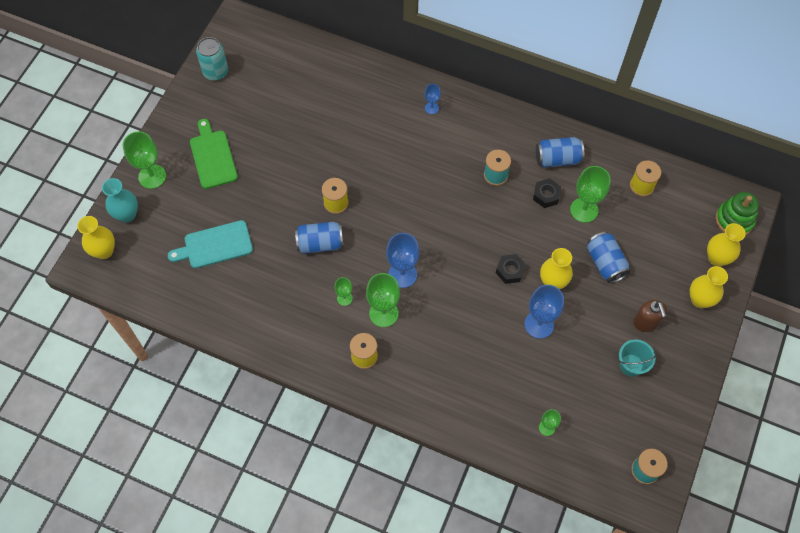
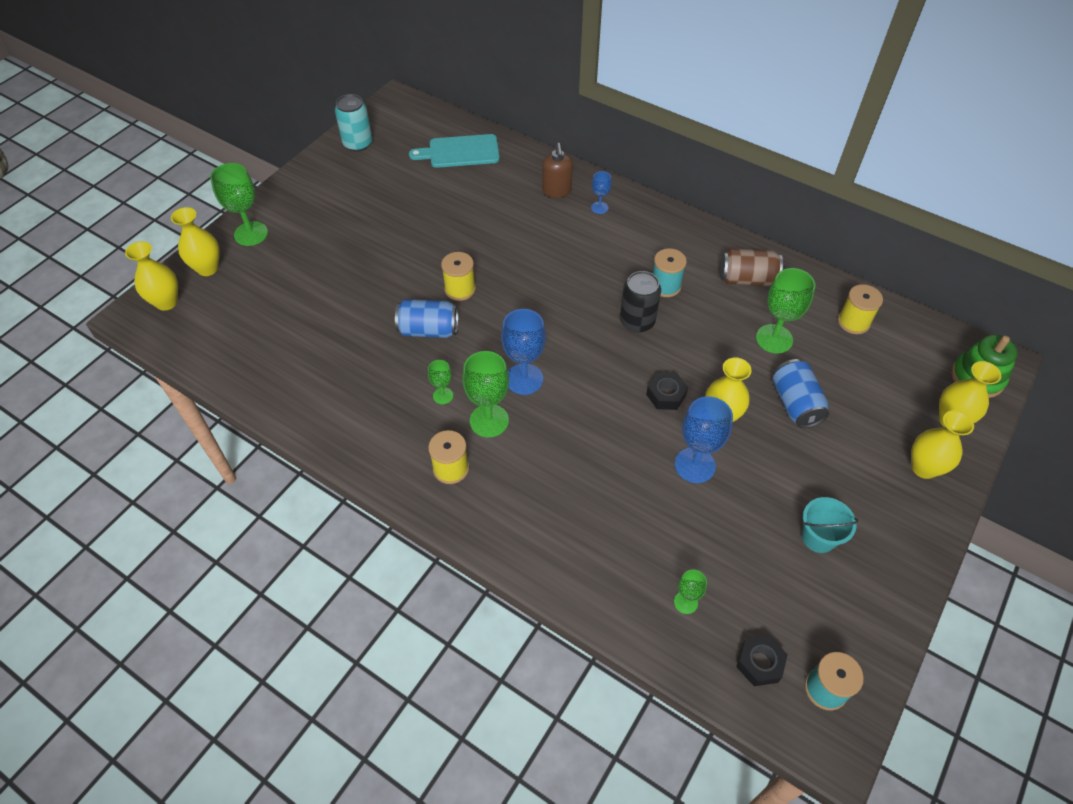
camera: 10 degrees right, 10 degrees down
(127, 215) = (207, 268): turquoise vase -> yellow vase
(212, 157) = (327, 223): green cutting board -> none
(215, 245) = (300, 314): turquoise cutting board -> turquoise cutting board (460, 152)
(479, 211) = (637, 322): none -> black can
(546, 195) = (726, 316): black nut -> black nut (759, 663)
(557, 159) = (747, 279): blue can -> brown can
(646, 322) = (845, 485): brown soap dispenser -> brown soap dispenser (556, 191)

